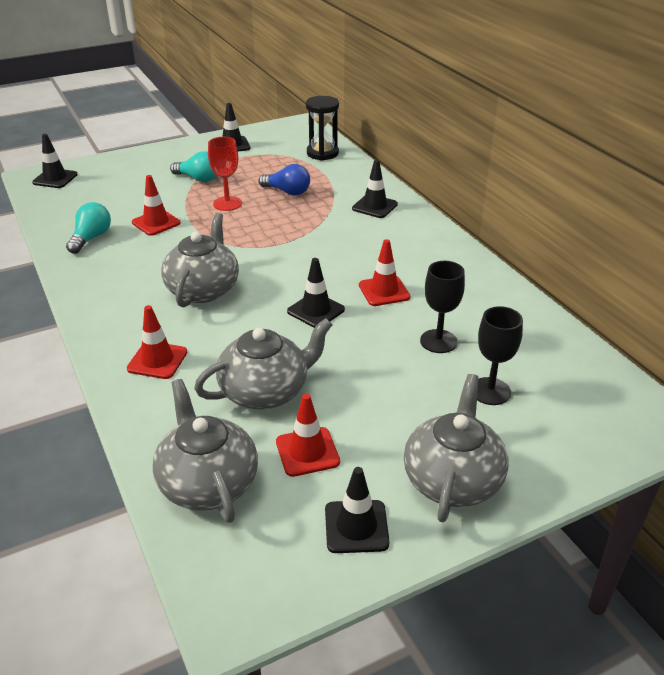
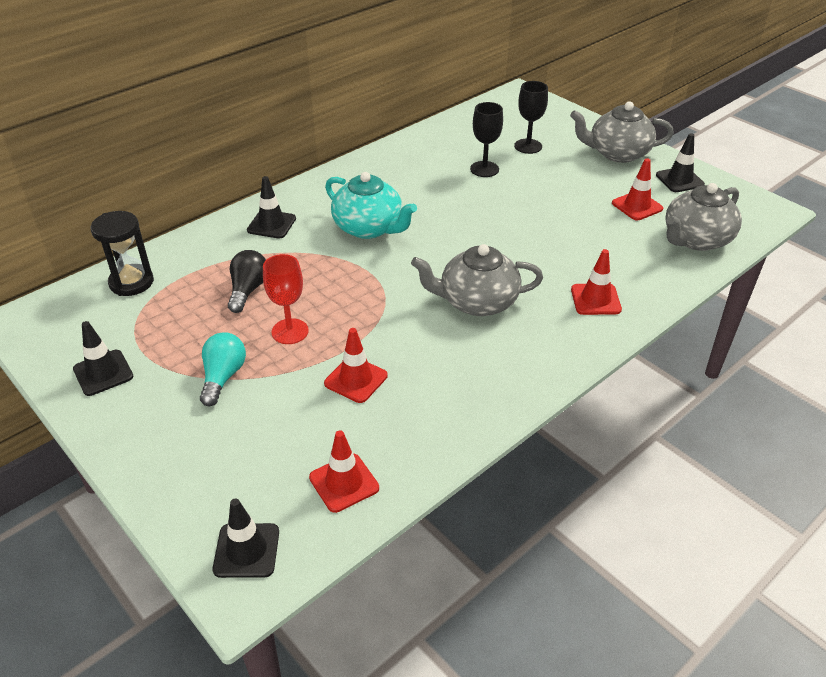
camera: 105 degrees left, 5 degrees up
(91, 238) = (413, 427): turquoise light bulb -> none
(265, 391) = (592, 235): grey teapot -> none
(287, 192) = (248, 290): blue light bulb -> black light bulb
(316, 310) = (476, 230): black traffic cone -> none
(348, 251) = (369, 228): none -> turquoise teapot
(384, 291) = (428, 200): red traffic cone -> red traffic cone (344, 483)

